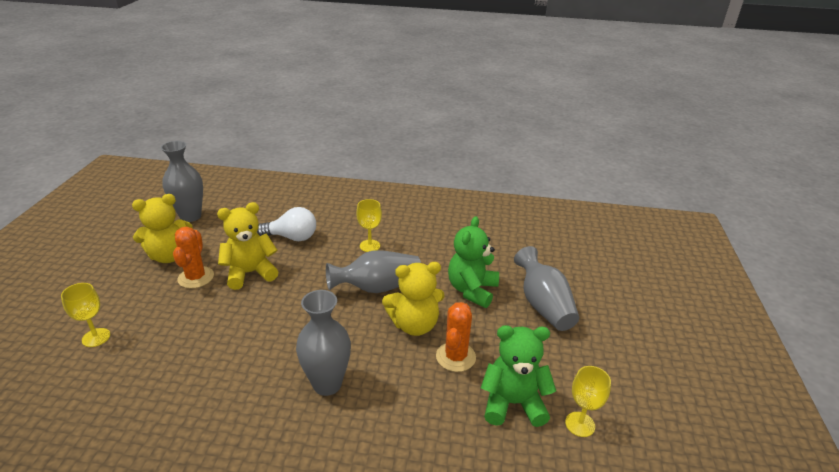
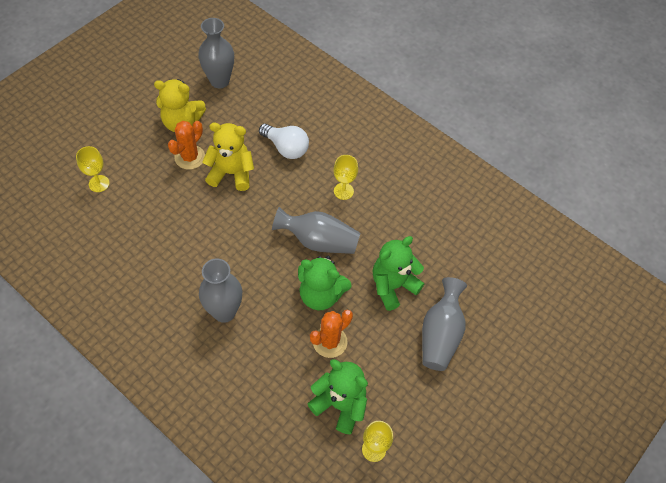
camera: 30 degrees right, 25 degrees up
(414, 325) = (321, 295): yellow teddy bear -> green teddy bear

